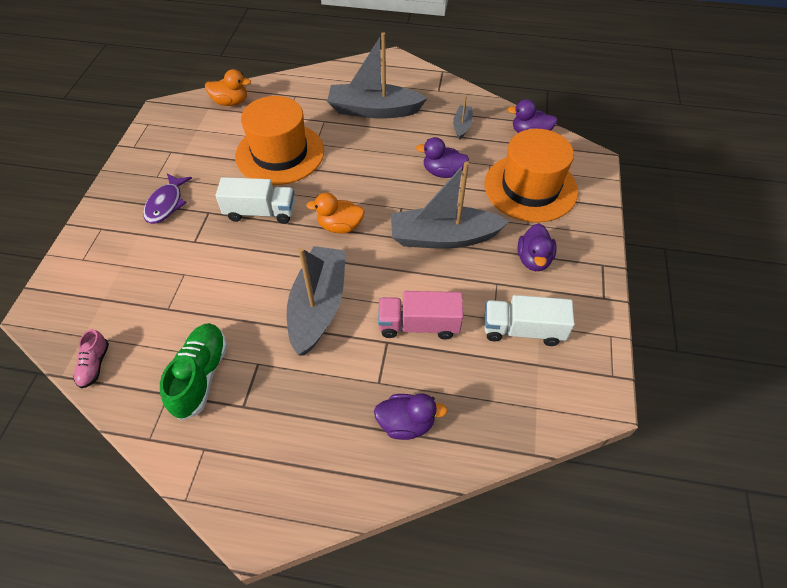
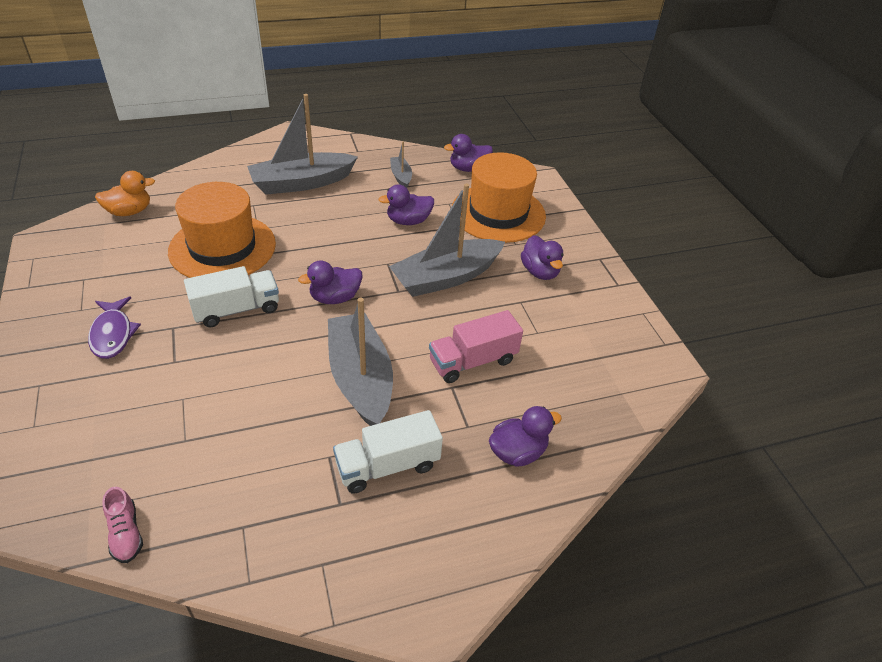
camera: 30 degrees left, 10 degrees down
(201, 376) = (271, 493): green shoe -> none
(340, 226) = (335, 298): orange duck -> purple duck
(523, 330) = (569, 333): white truck -> white truck (387, 465)

